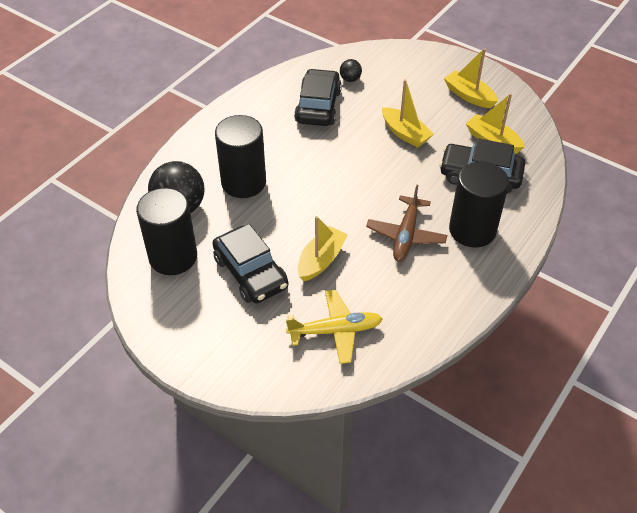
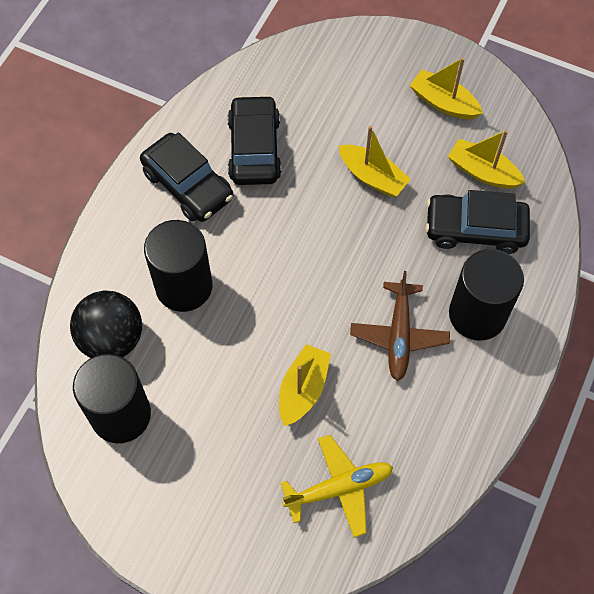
camera: 10 degrees left, 15 degrees up
(251, 273) = (221, 422): black car -> black car (188, 185)
(350, 79) = (287, 97): black ball -> none

